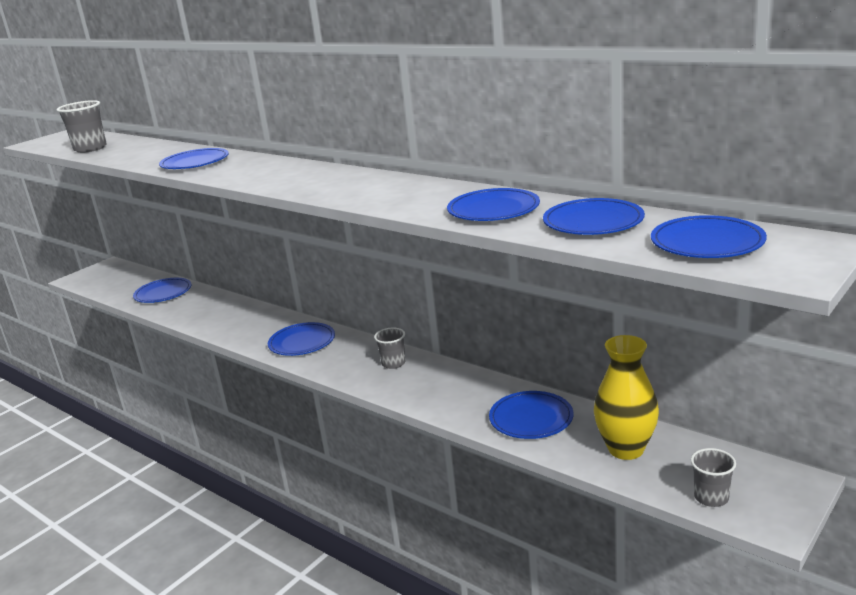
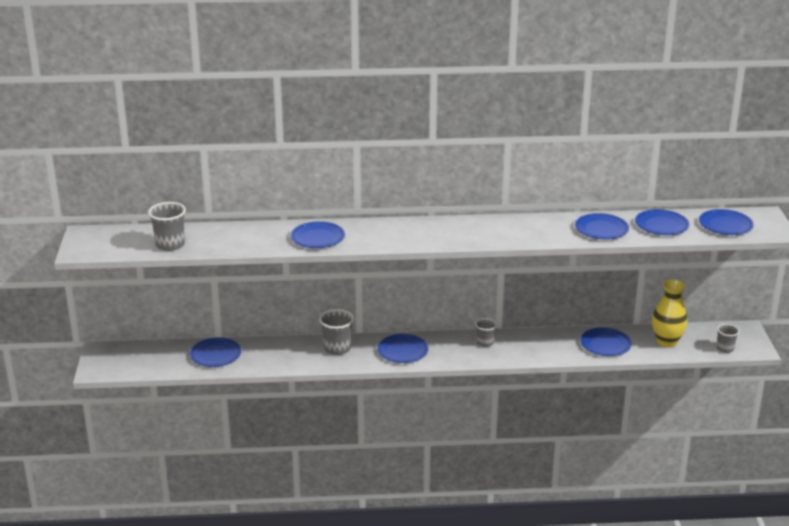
camera: 45 degrees left, 5 degrees up
(254, 320) = (337, 348): none -> grey cup

